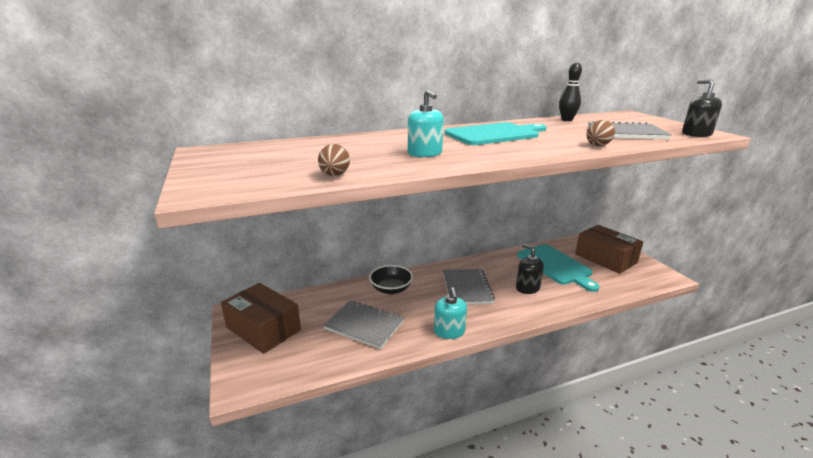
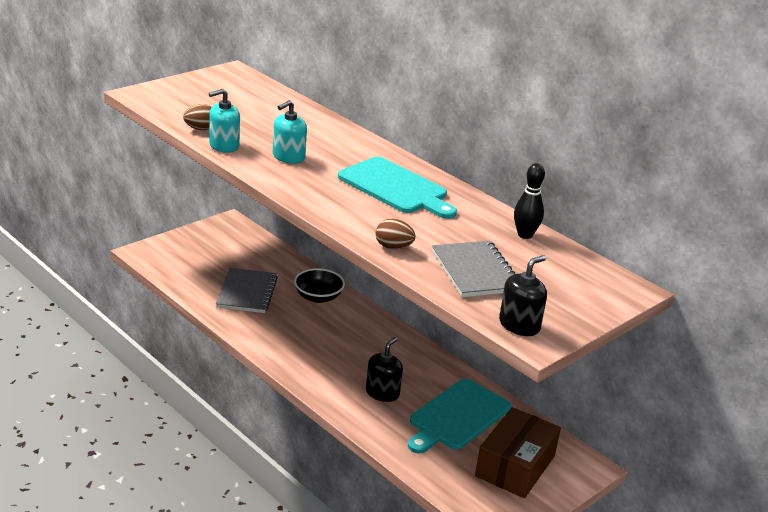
camera: 65 degrees right, 5 degrees up
(263, 329) = (214, 242): brown box -> none
(449, 331) = (263, 343): turquoise soap dispenser -> turquoise soap dispenser (224, 146)
(466, 288) = (352, 347): grey notebook -> none

